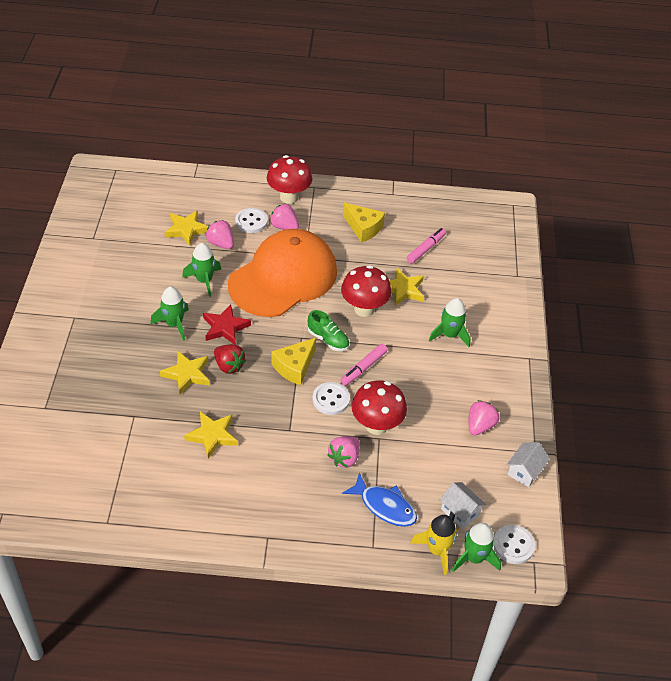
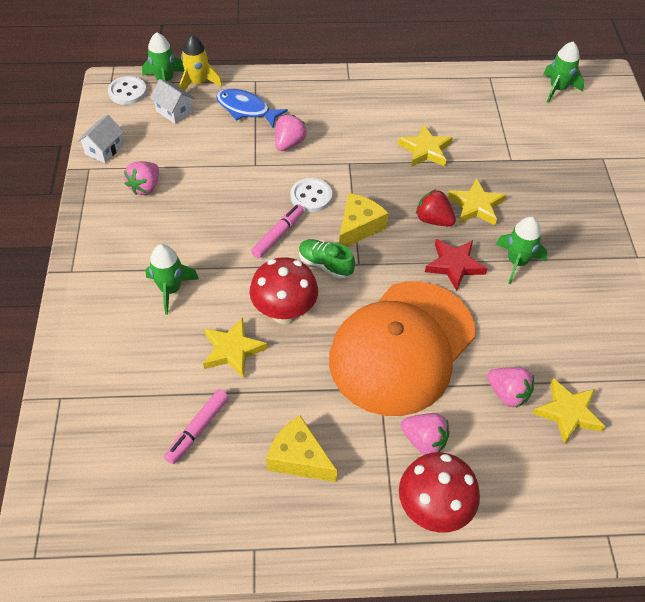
camera: 175 degrees right, 5 degrees up
(204, 280) = (506, 328): green rocket -> green rocket (557, 89)
(251, 221) = (477, 444): white button -> none
(376, 425) = (258, 176): red mushroom -> none

